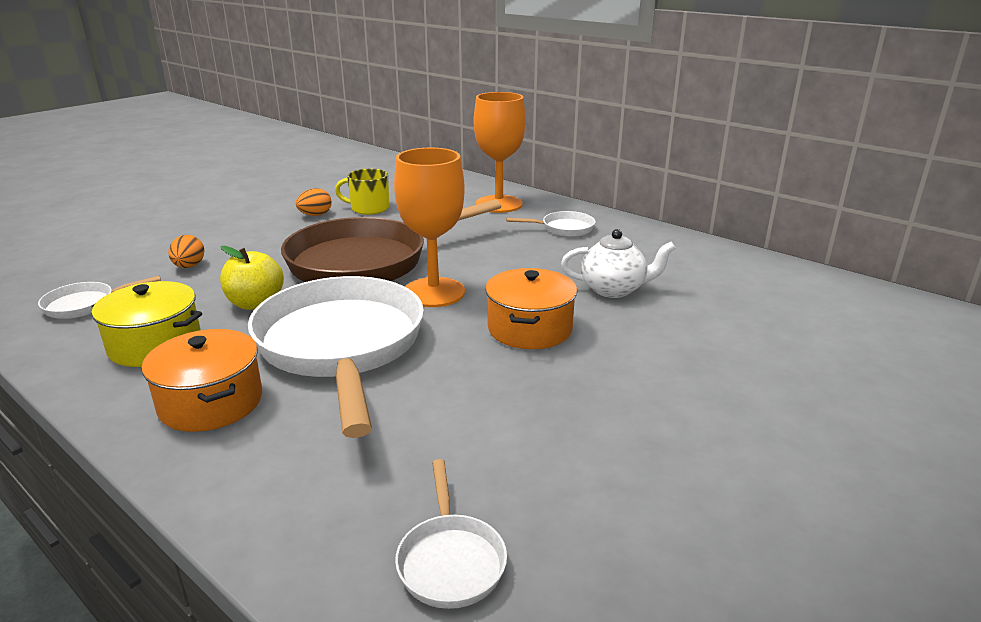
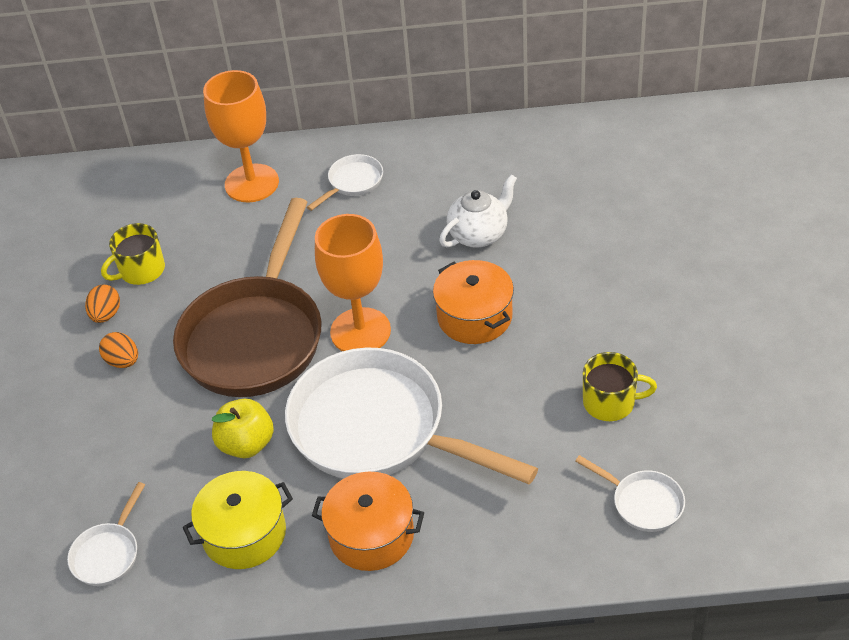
camera: 40 degrees left, 20 degrees up
(189, 266) = (112, 455): orange egg -> orange egg (123, 361)
(554, 452) = (610, 402): none -> yellow mug

